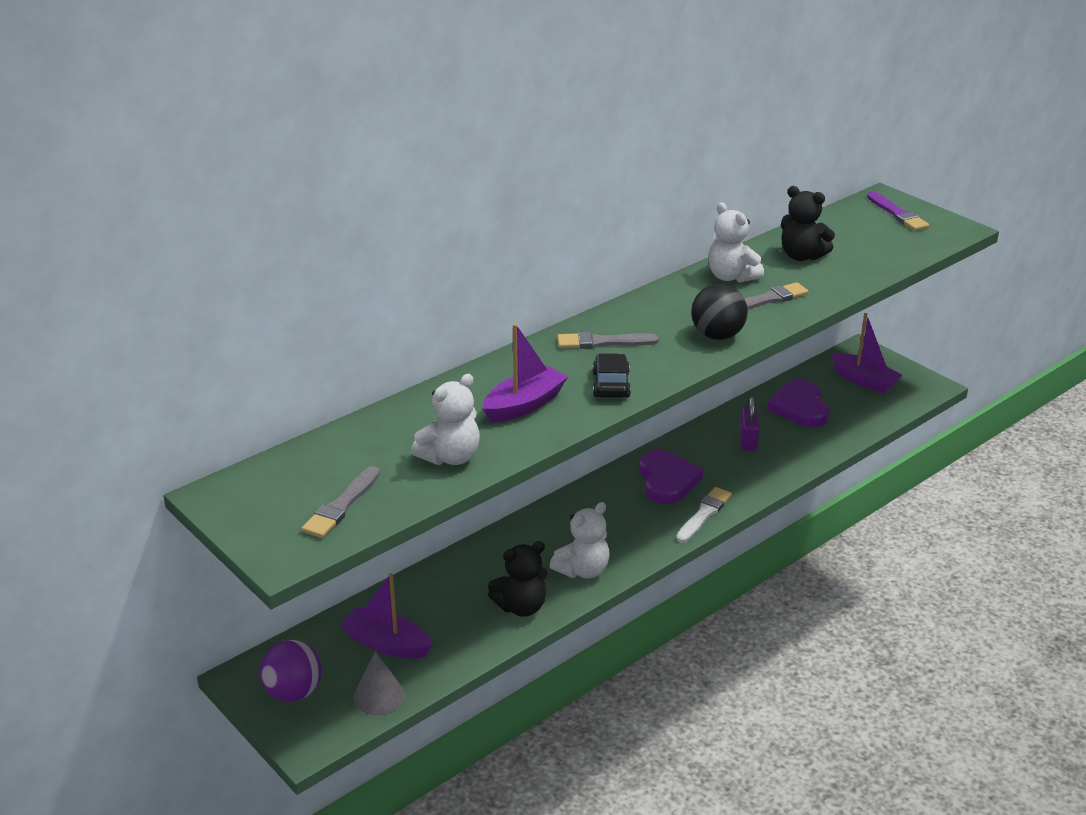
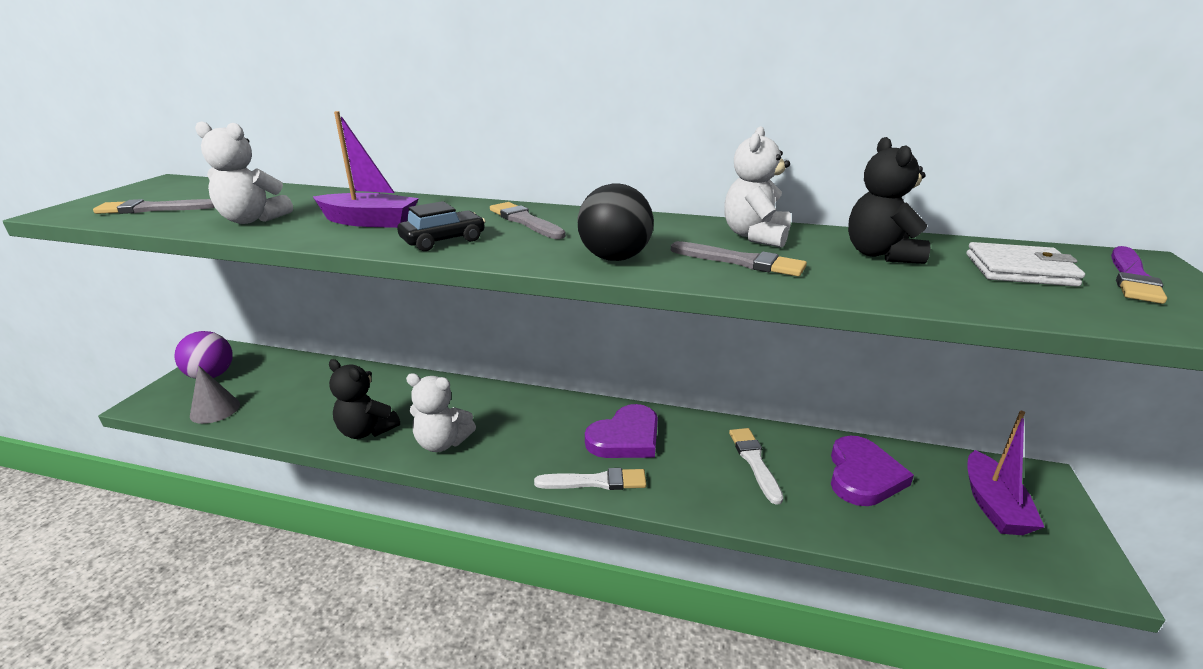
camera: 55 degrees right, 5 degrees down
(386, 644) = (285, 389): purple boat -> none
(748, 440) = (754, 461): purple padlock -> white brush
(800, 407) = (863, 475): purple heart -> purple heart turned 150 degrees clockwise
(860, 233) = (1019, 270): none -> white wallet

